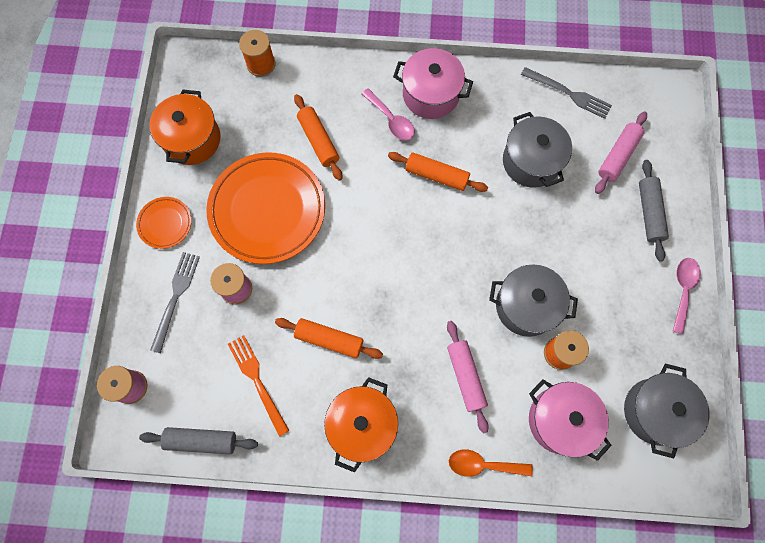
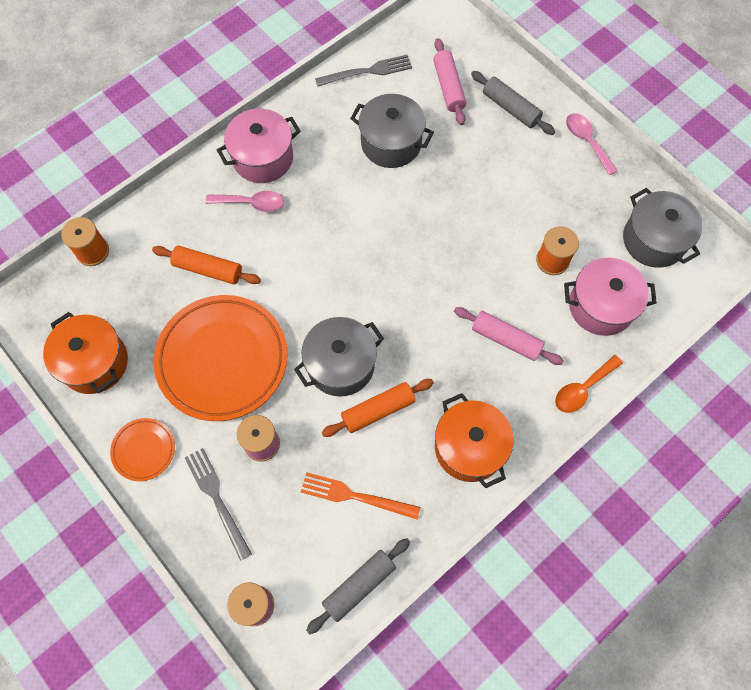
camera: 45 degrees left, 5 degrees down
(436, 175) = (331, 214): orange rolling pin -> none
(526, 306) = (495, 249): grey pot -> grey pot (340, 365)

